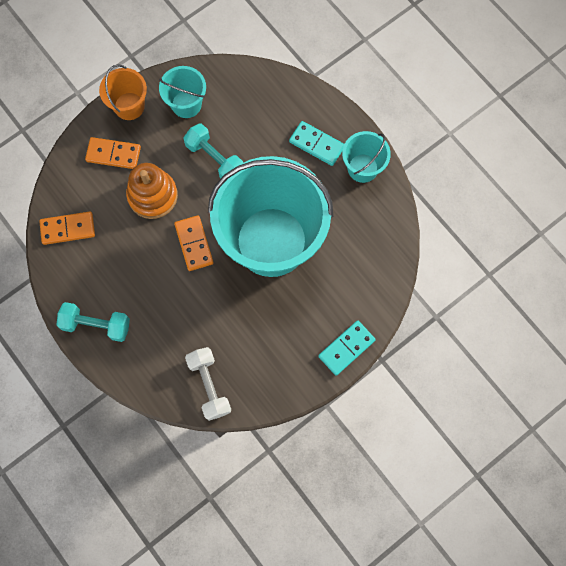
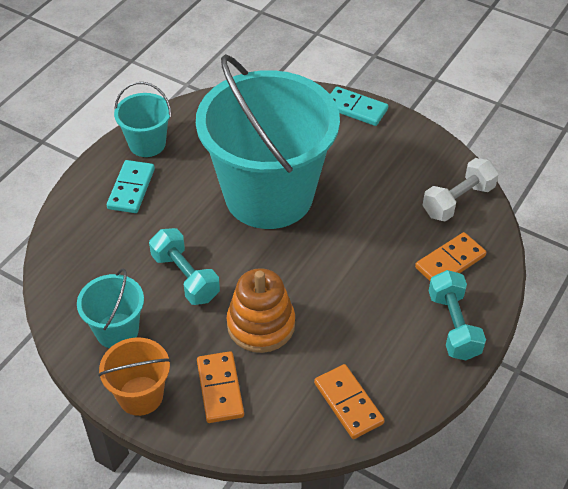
camera: 110 degrees left, 25 degrees down
(194, 244) = (305, 263): orange domino -> orange domino (450, 262)
(214, 159) = (185, 277): turquoise dumbbell -> turquoise dumbbell turned 60 degrees counterclockwise

